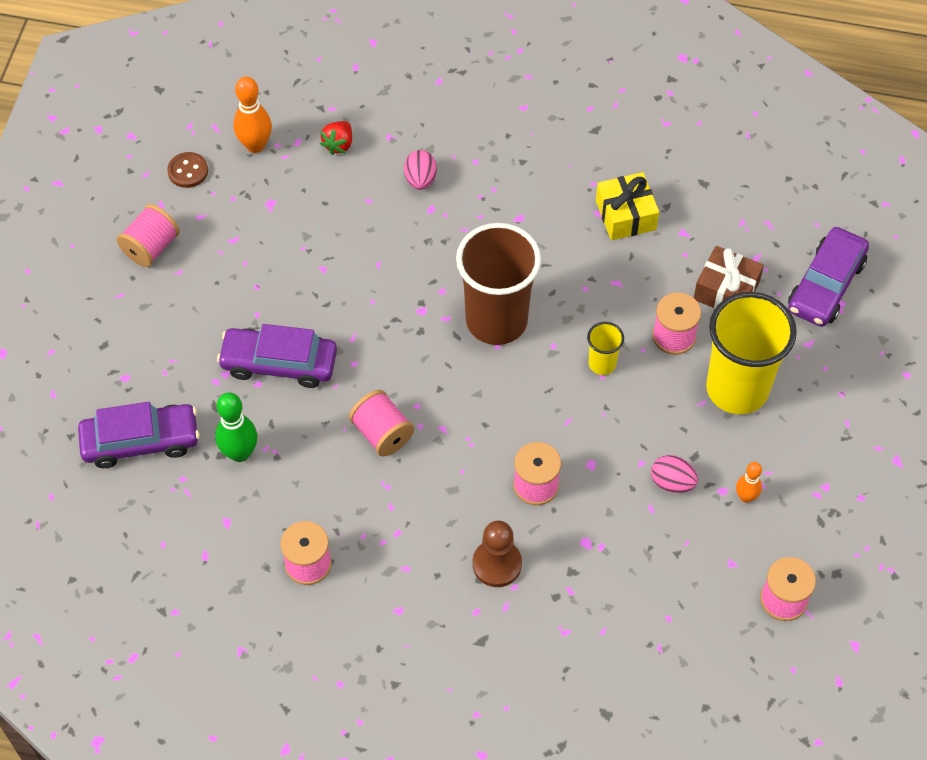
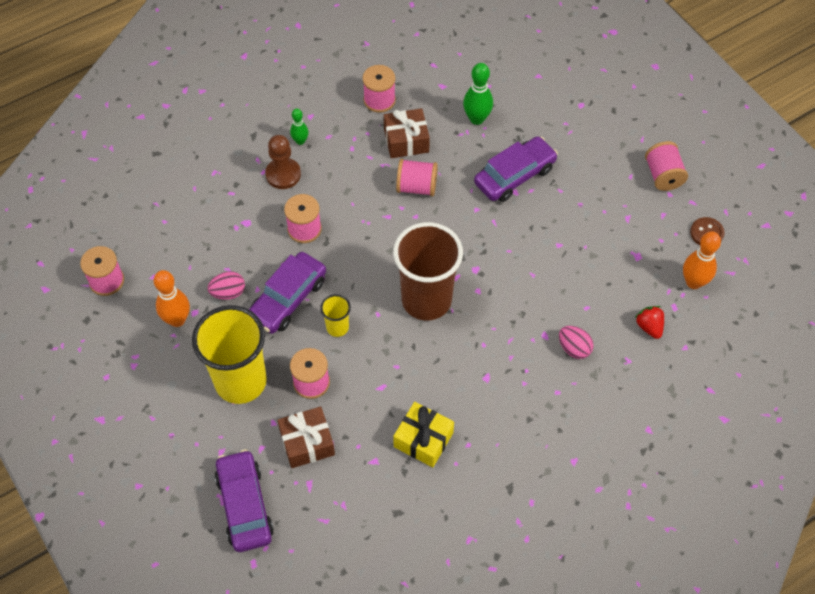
camera: 135 degrees right, 0 degrees up
(141, 441) = (531, 84): purple car -> purple car (288, 299)
(335, 492) = (406, 140): none -> brown gift
(440, 588) = (300, 141): none -> green bowling pin
(746, 497) = (177, 320): orange bowling pin -> orange bowling pin, size x1.65

